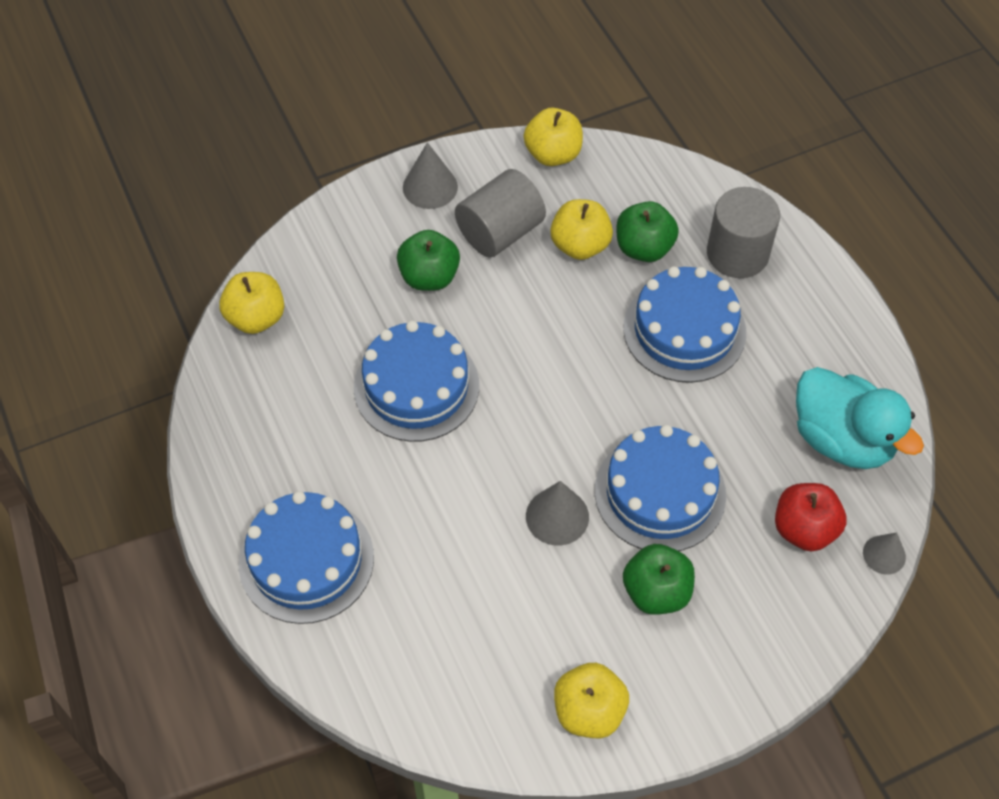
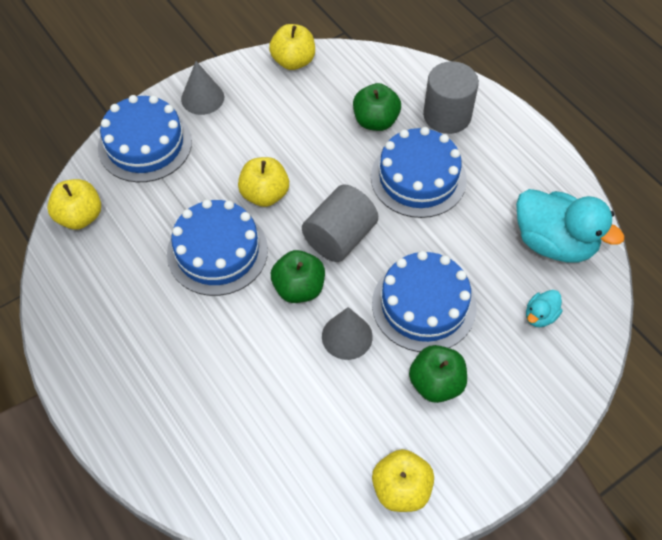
camera: 10 degrees left, 0 degrees up
(306, 560) = (150, 404): blue cake -> blue cake (145, 144)
(429, 277) = (213, 166): green apple -> green apple (299, 288)
(500, 232) = (263, 124): grey cylinder -> grey cylinder (339, 237)
(580, 245) = (326, 126): yellow apple -> yellow apple (265, 194)
(804, 529) = (540, 316): red apple -> turquoise duck
(884, 554) = (605, 326): grey cone -> none

